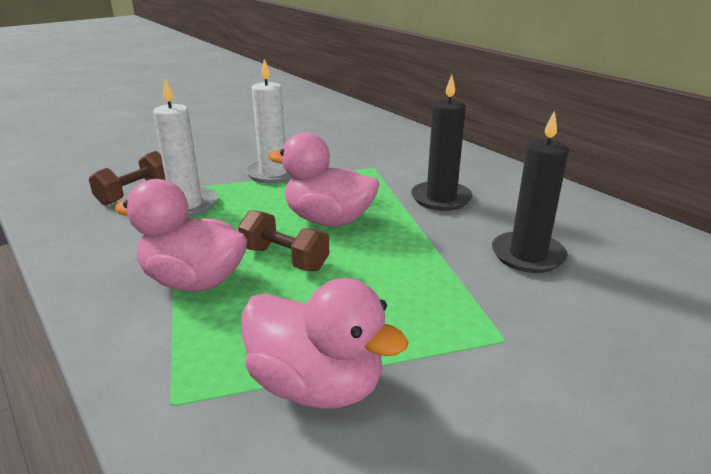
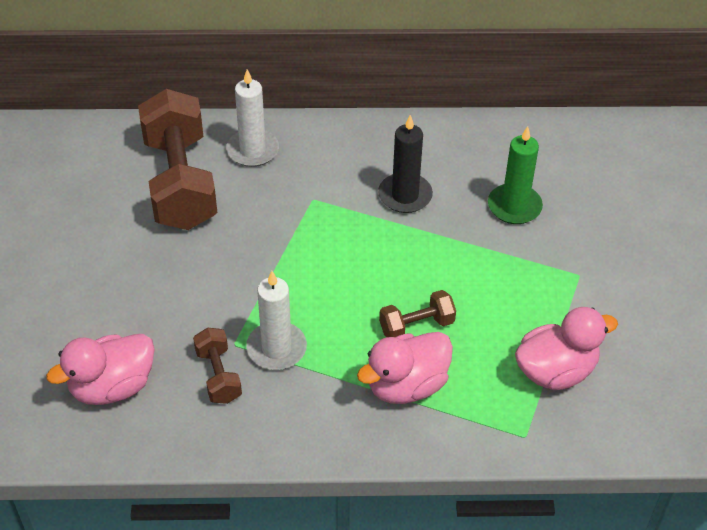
camera: 55 degrees left, 20 degrees up
(273, 173) = (263, 267): white candle -> white candle (252, 150)
(320, 127) = (180, 182): none -> brown dumbbell
(328, 220) = (381, 276): pink duck -> pink duck (112, 387)
(527, 255) = (514, 206): black candle -> green candle

